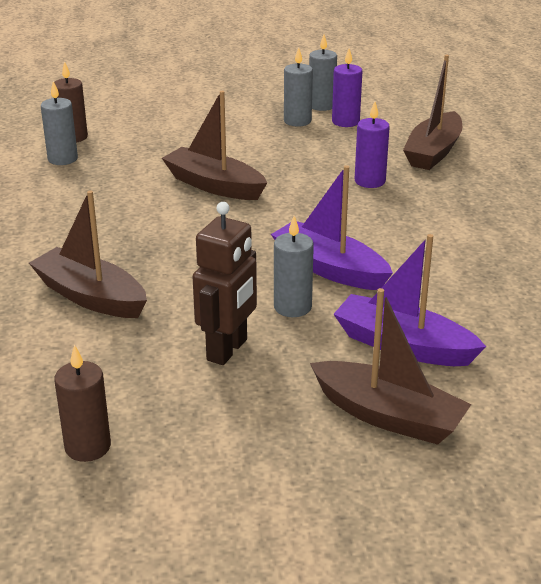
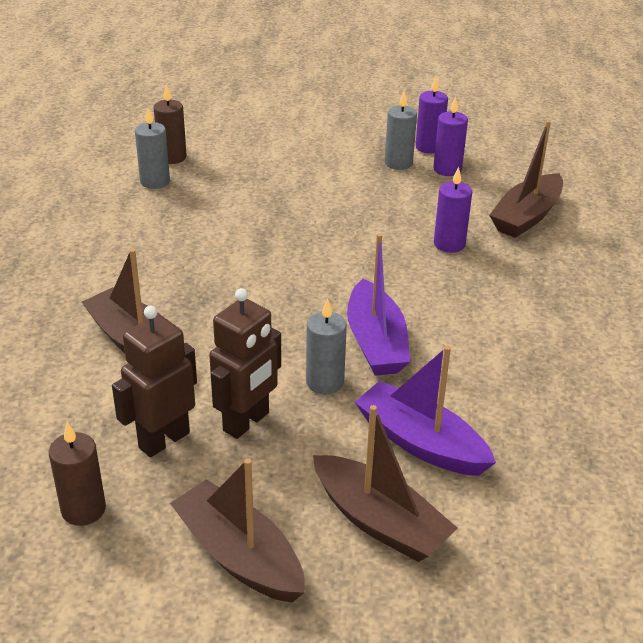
camera: 10 degrees right, 5 degrees up
(149, 376) = (163, 440): none -> brown robot
(214, 185) = (292, 230): brown boat -> brown boat (239, 555)
(321, 106) = (429, 147): grey candle -> purple candle
(329, 268) = (375, 342): purple boat -> purple boat turned 150 degrees counterclockwise

